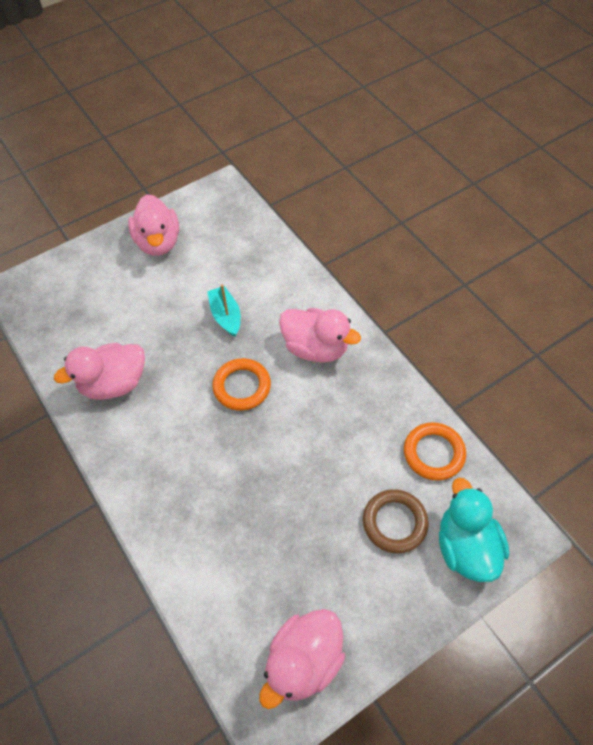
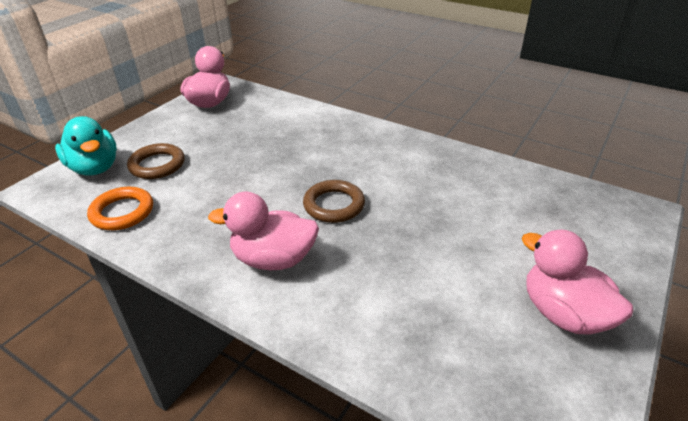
camera: 155 degrees right, 20 degrees down
(114, 383) = (452, 174): pink duck -> none
(226, 316) = (397, 257): turquoise boat -> none
(242, 386) = (334, 205): orange ring -> brown ring

